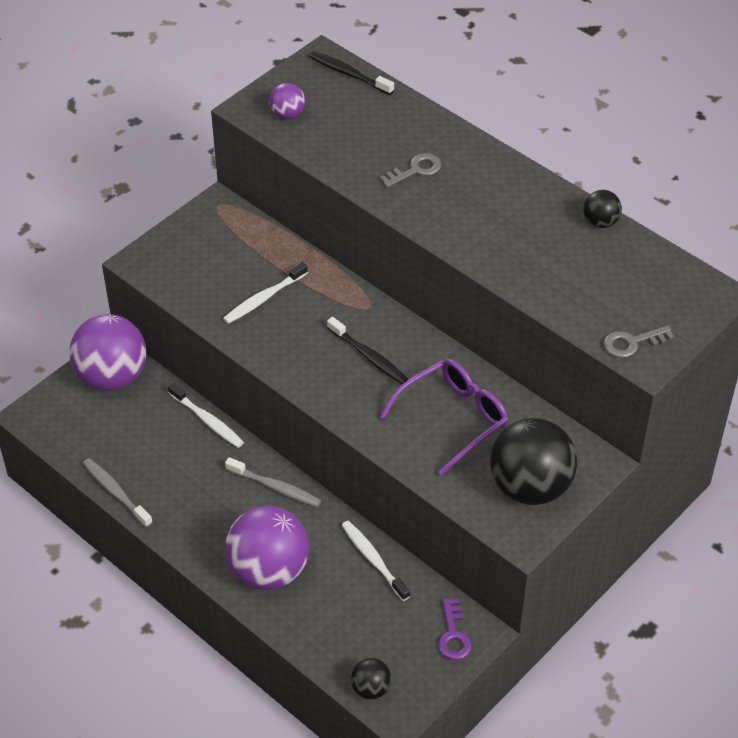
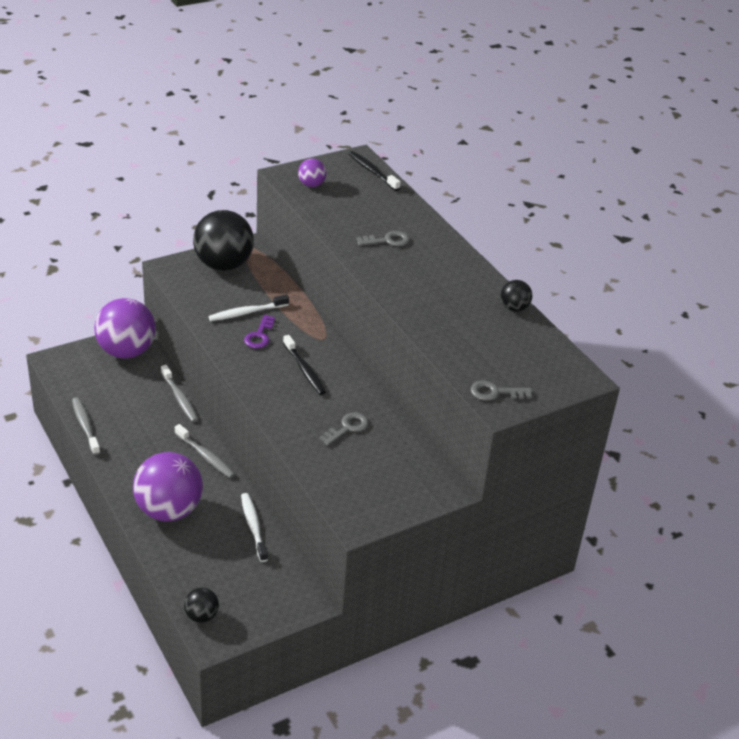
camera: 15 degrees right, 10 degrees down
(207, 420) = (180, 398): white toothbrush -> grey toothbrush
(453, 418) = (347, 428): purple glasses -> grey key
(453, 635) = (288, 598): purple key -> purple key (259, 335)
(530, 487) = (382, 491): black ball -> black ball (223, 265)

